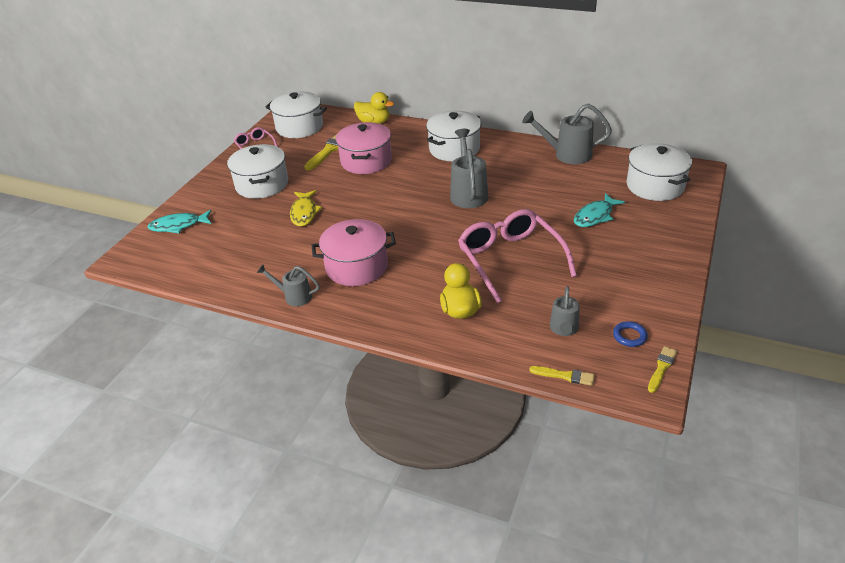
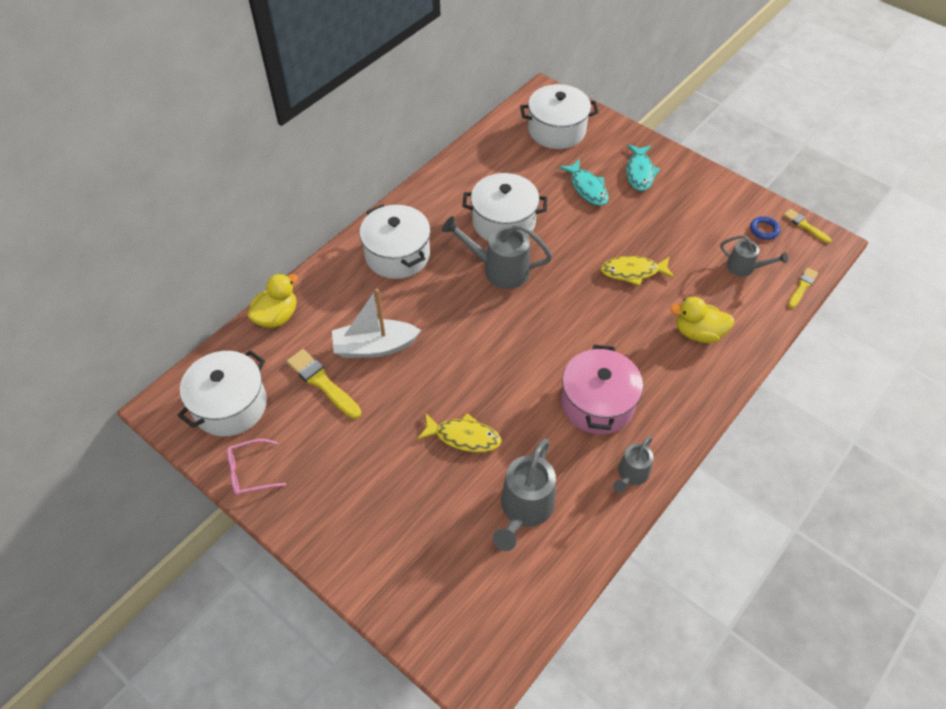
camera: 75 degrees left, 15 degrees up
(178, 226) = (423, 597): turquoise fish -> turquoise fish (639, 172)
(262, 184) = (368, 476): white pot -> white pot (503, 222)
(366, 161) = (374, 347): pink pot -> white boat
(510, 259) = (633, 272): pink glasses -> yellow fish
(567, 155) = (466, 168): grey watering can -> grey watering can (524, 509)

